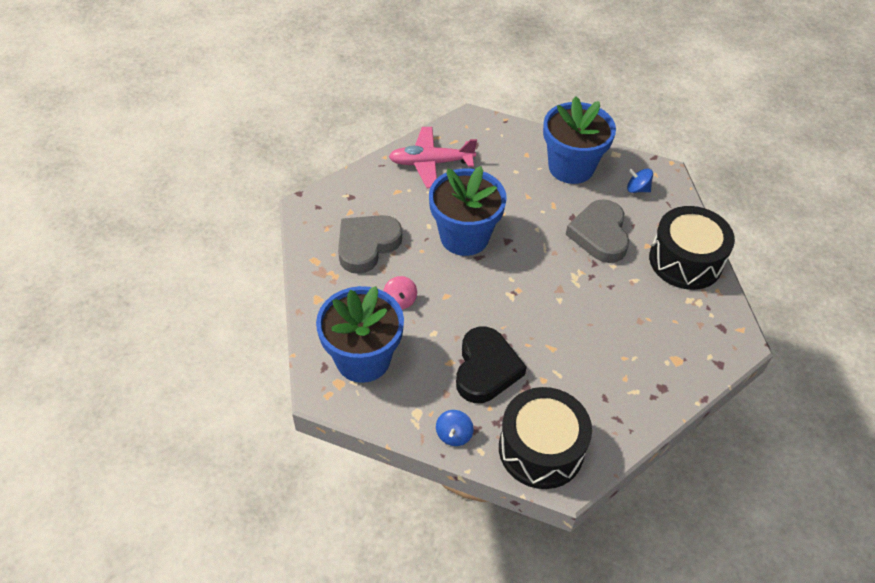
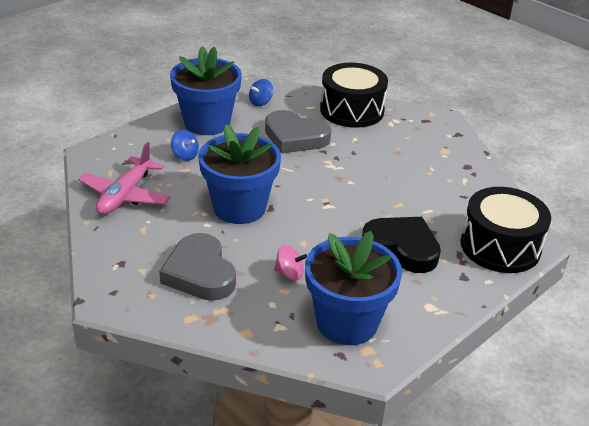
camera: 65 degrees left, 15 degrees down
(454, 435) = (465, 291): blue spinning top -> blue spinning top (185, 155)

